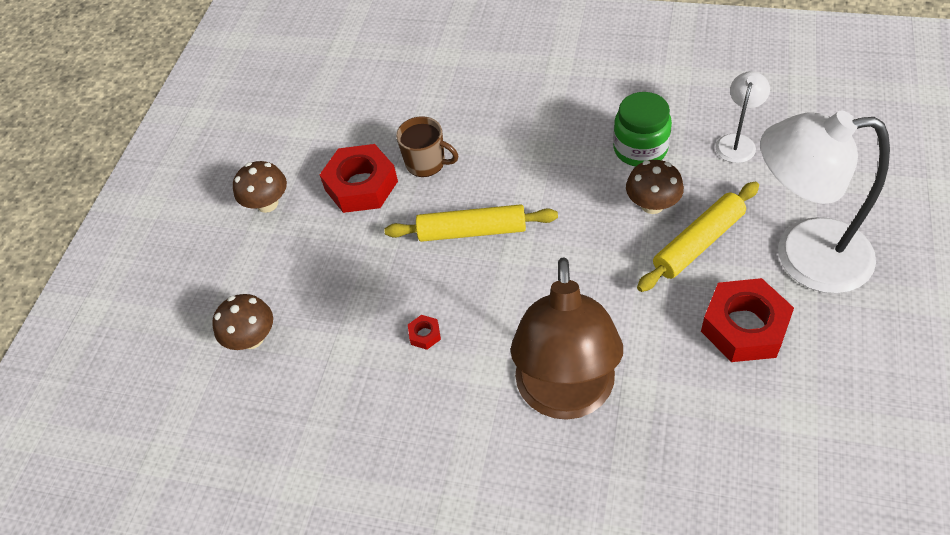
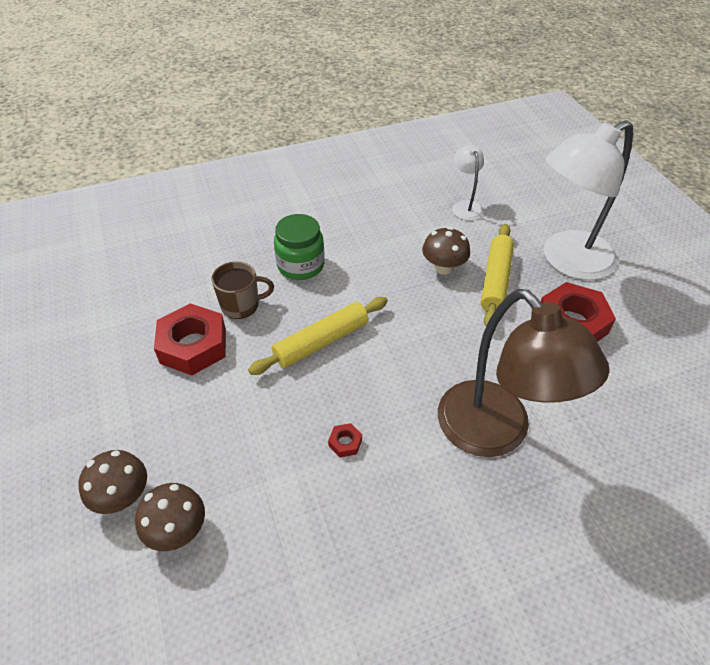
camera: 40 degrees left, 5 degrees down
(267, 204) = (107, 399): brown mushroom -> brown mushroom (123, 496)
(640, 149) = (404, 233): green jar -> green jar (300, 265)

